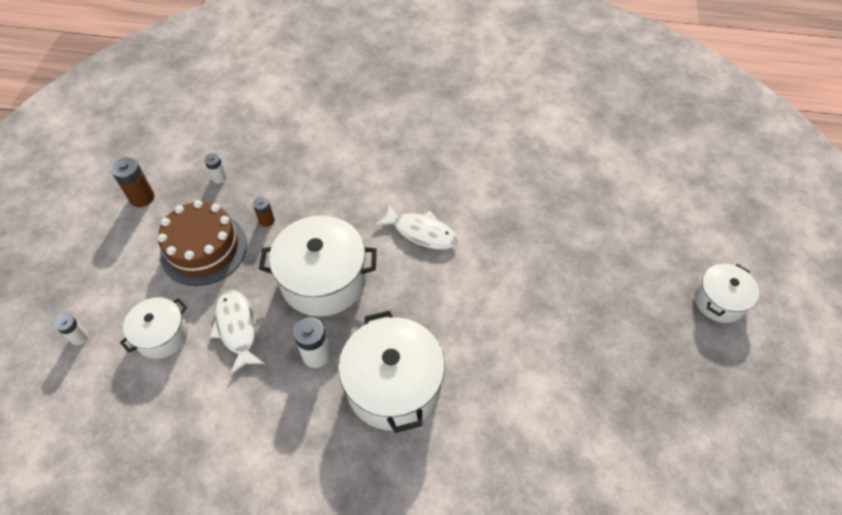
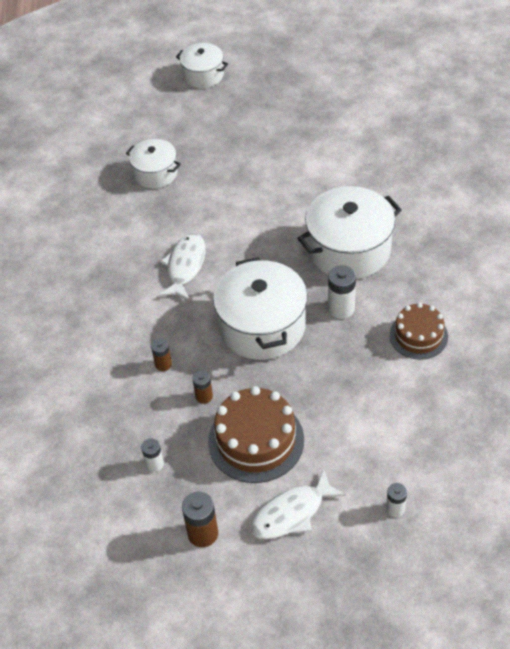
camera: 100 degrees left, 5 degrees down
(162, 335) = (366, 435): white pot -> white pot (155, 173)
(237, 328) = (337, 376): white fish -> white fish (292, 513)
(250, 420) = (418, 335): none -> brown cake
(314, 198) = (163, 364): none -> brown battery

